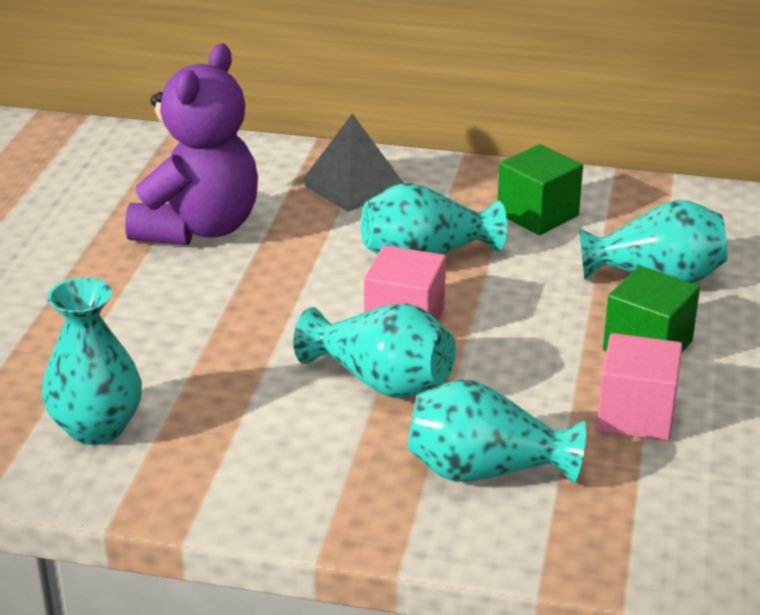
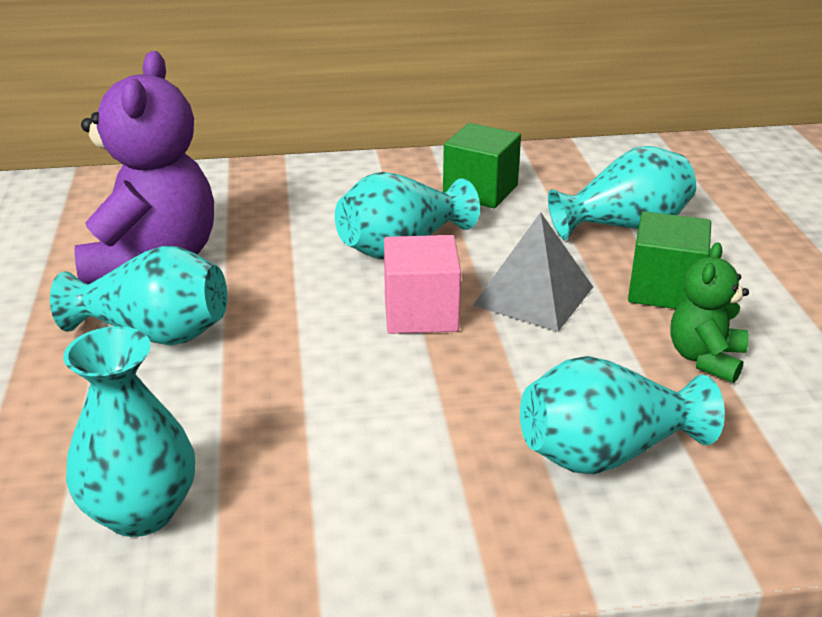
camera: 20 degrees left, 0 degrees up
(353, 185) = (289, 193): grey pyramid -> grey pyramid (534, 296)
(381, 382) = (437, 381): turquoise vase -> turquoise vase (154, 333)
(636, 415) = (705, 359): pink cube -> green teddy bear

